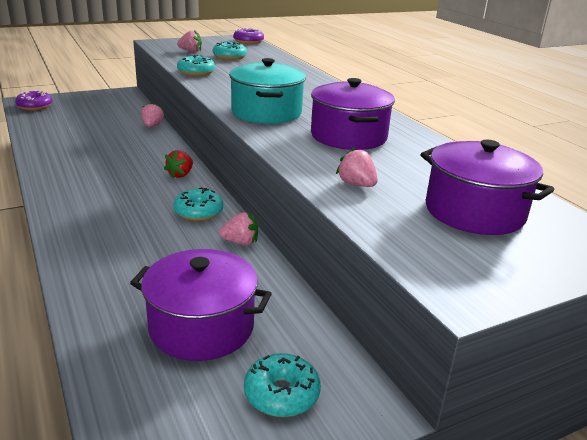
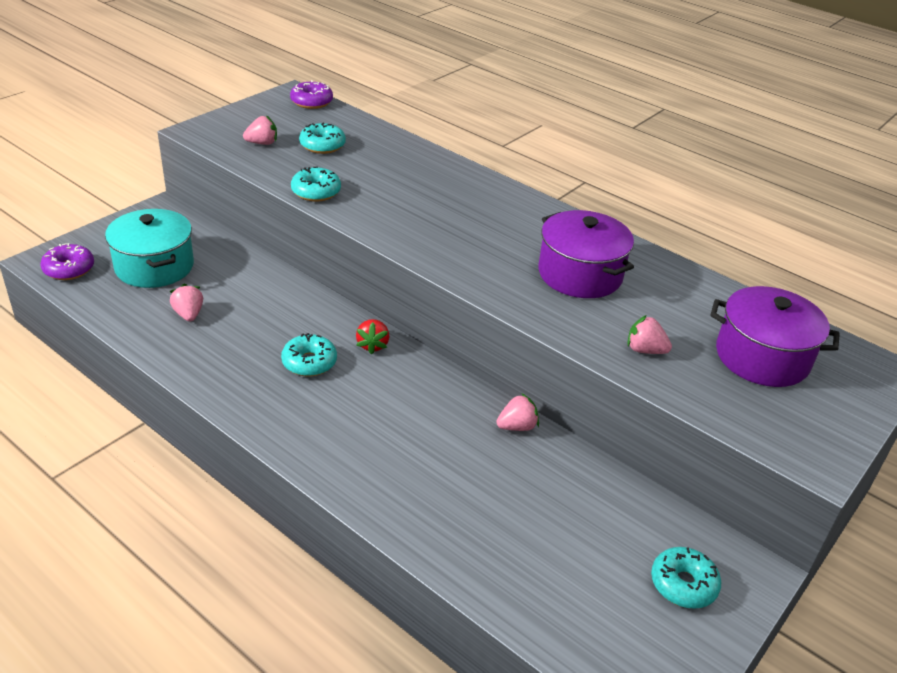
camera: 25 degrees left, 10 degrees up
(152, 126) = (262, 268): pink strawberry -> pink strawberry (189, 314)
(198, 212) = (441, 397): turquoise donut -> turquoise donut (309, 362)
(202, 327) = (567, 541): purple pot -> none
(266, 112) = (466, 254): turquoise pot -> turquoise pot (154, 266)

